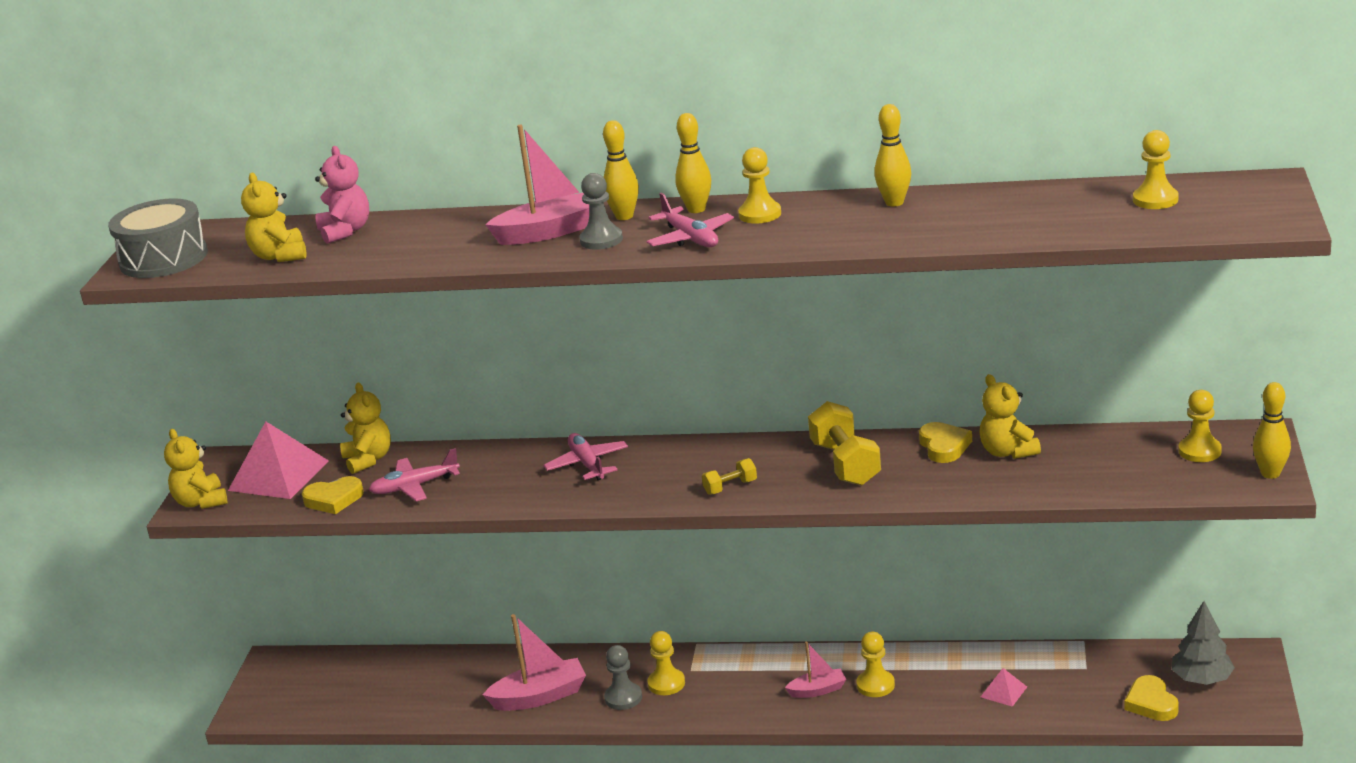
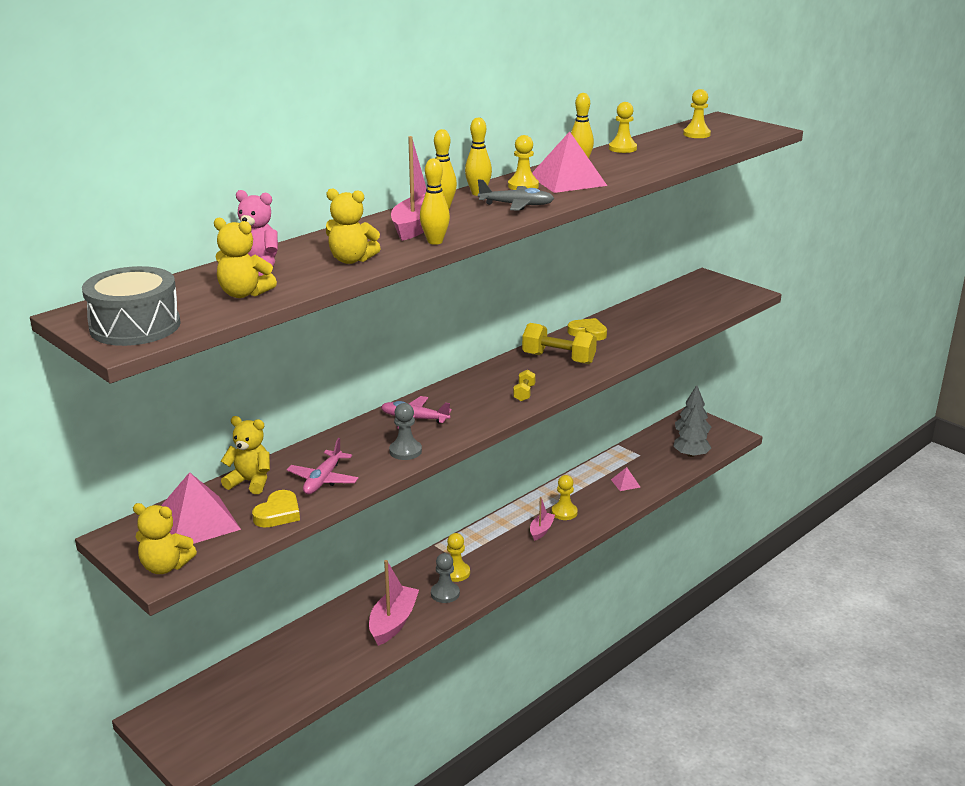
camera: 55 degrees left, 0 degrees up
(601, 240) = (464, 220): grey pawn -> grey pawn (405, 451)
(690, 238) = (516, 205): pink plane -> grey plane
(820, 222) = (567, 180): none -> pink pyramid
(1007, 452) = (622, 323): yellow teddy bear -> yellow teddy bear (351, 260)
(1151, 703) = (691, 454): yellow heart -> grey tree
(1199, 451) = (698, 292): yellow pawn -> yellow pawn (622, 148)
(1270, 474) = (742, 289): yellow bowling pin -> yellow bowling pin (435, 242)

